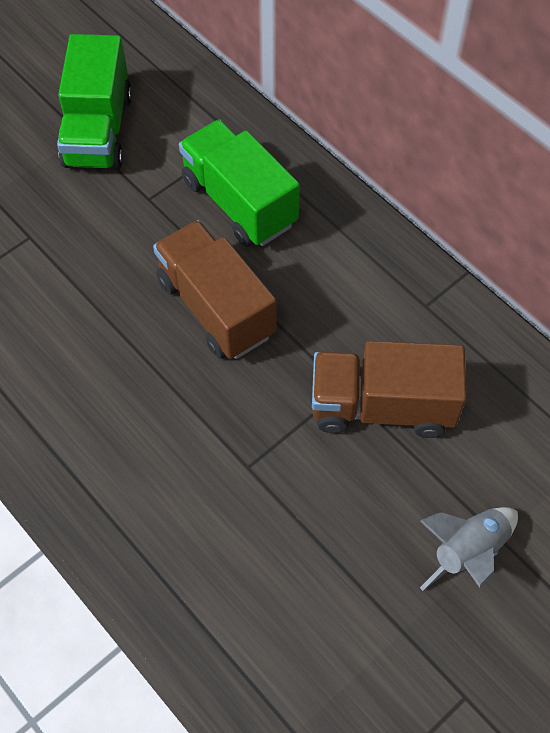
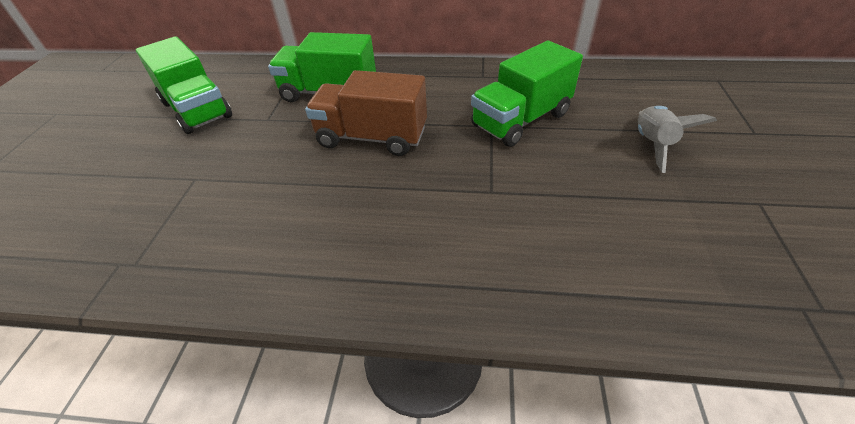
camera: 40 degrees left, 15 degrees down
(382, 406) = (521, 120): brown truck -> green truck

